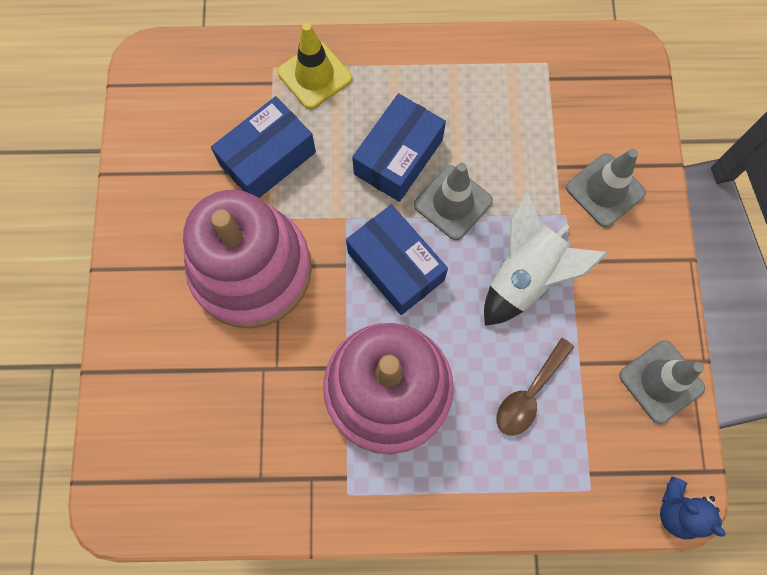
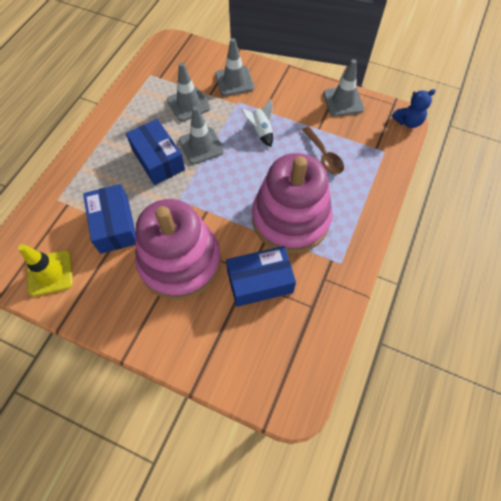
camera: 65 degrees left, 10 degrees down
(314, 75) = (79, 180): yellow traffic cone -> yellow traffic cone (50, 273)
(396, 266) = (221, 186): blue box -> blue box (260, 281)
(520, 146) = (188, 104): none -> grey traffic cone
(525, 276) = (261, 131): white rocket -> white rocket, size x0.58

